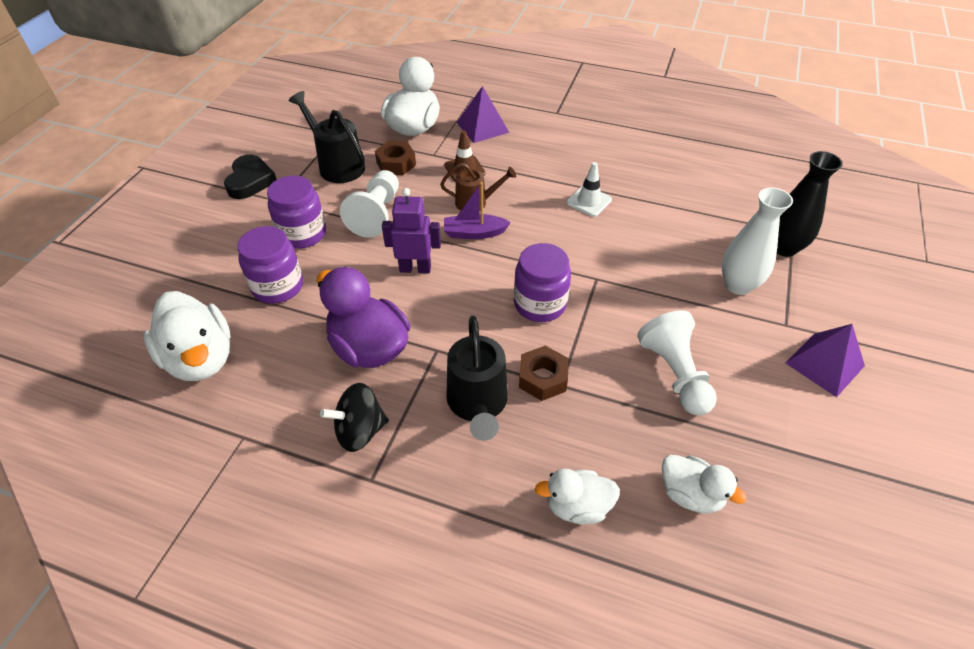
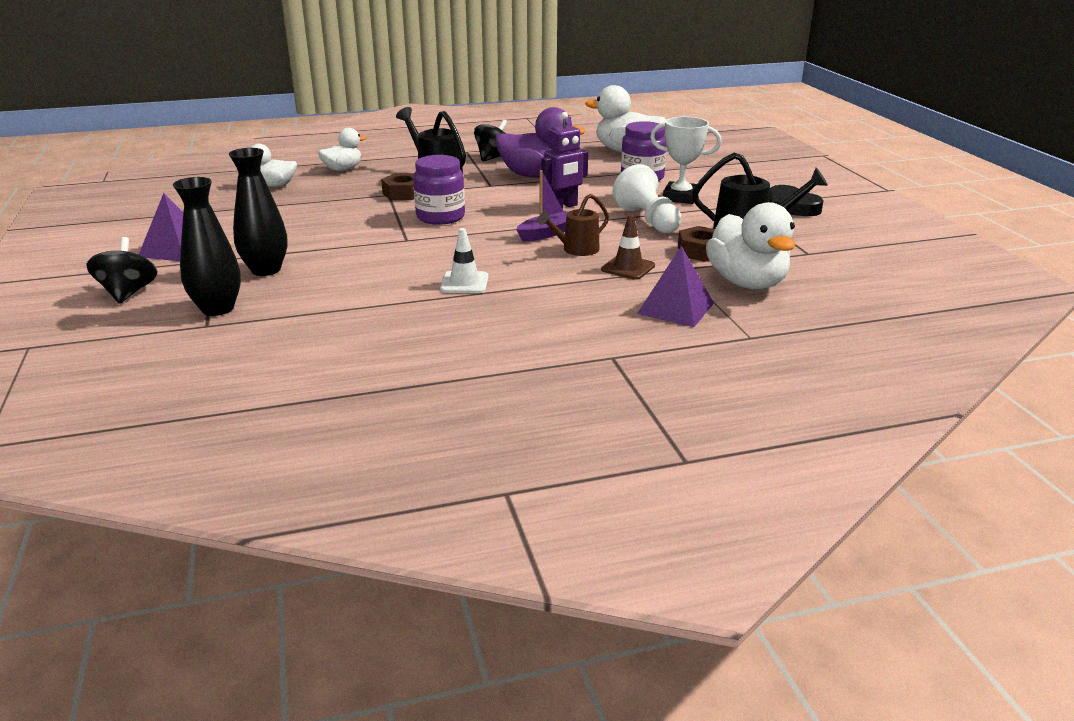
camera: 145 degrees right, 20 degrees down
(302, 234) = (680, 197): purple jar -> white trophy
(675, 374) = (306, 216): white pawn -> none
(738, 285) = (266, 270): white vase -> black vase
(862, 301) = (128, 293): none -> black spinning top

